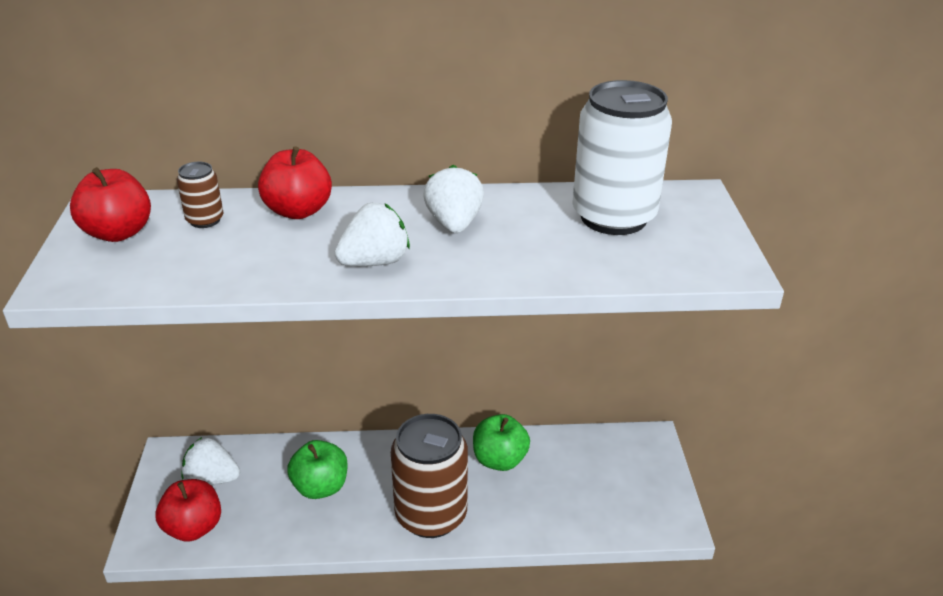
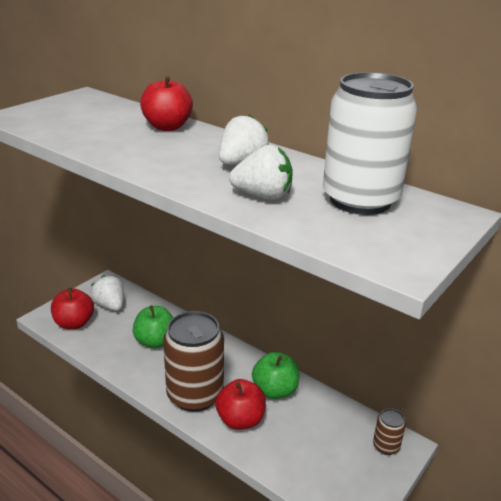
camera: 40 degrees right, 5 degrees down
(118, 233) = (69, 106): red apple -> red apple (240, 420)
(205, 220) = (116, 115): brown can -> brown can (386, 446)
(375, 262) = (160, 162): white strawberry -> white strawberry (263, 196)

